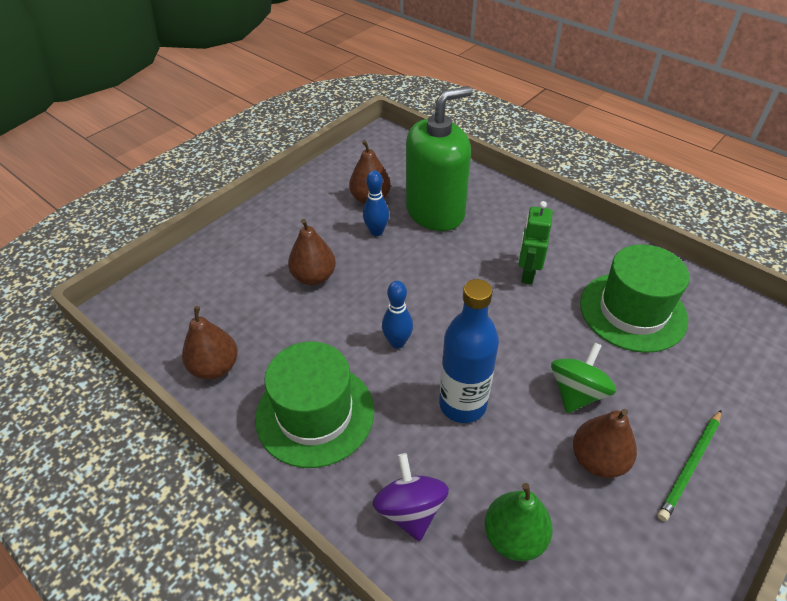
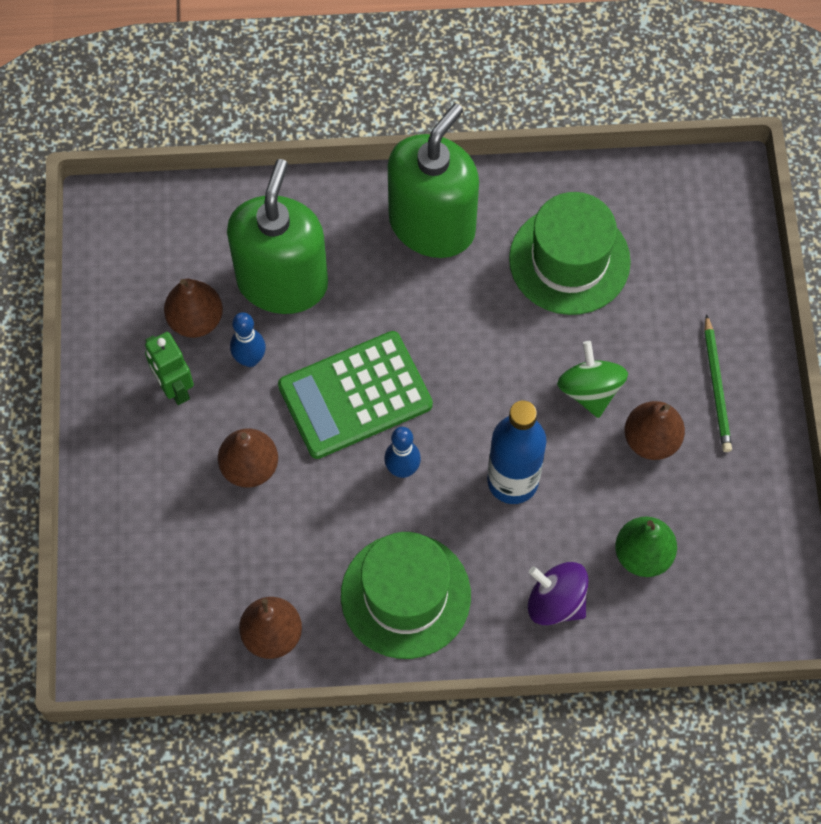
camera: 45 degrees left, 20 degrees up
(413, 286) = (355, 395): none -> green calculator
(527, 274) = (444, 291): green robot -> green robot (174, 388)
(553, 239) = (432, 225): none -> green soap dispenser

